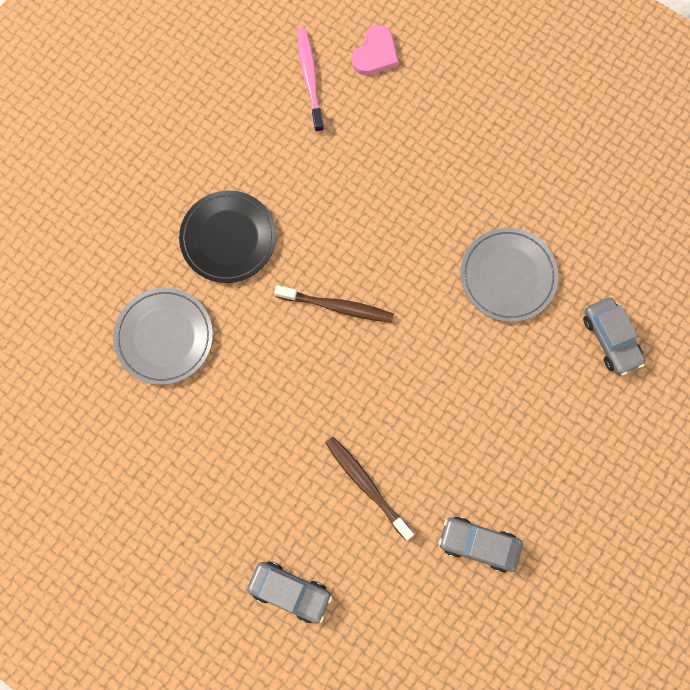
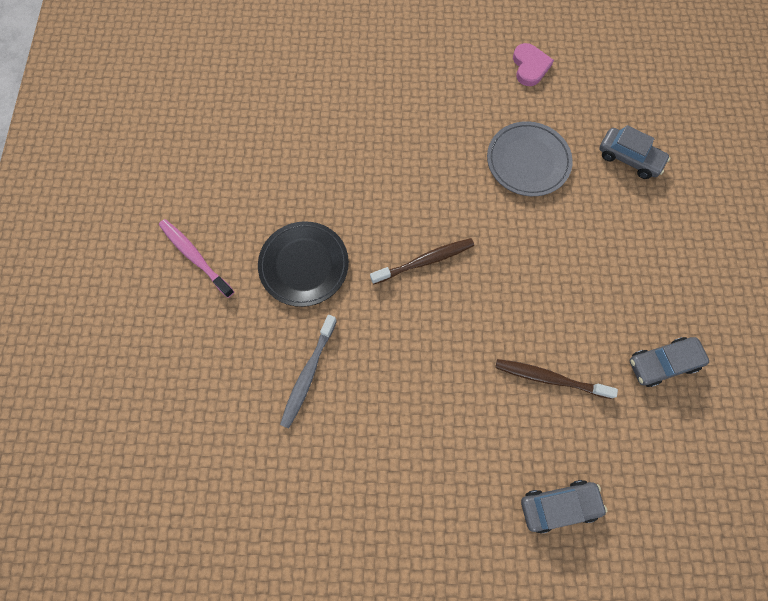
camera: 35 degrees left, 5 degrees down
(164, 337) = (308, 374): grey plate -> grey toothbrush
(310, 79) = (281, 115): pink toothbrush -> pink toothbrush (195, 257)
(375, 54) = (317, 71): pink heart -> pink heart (530, 66)

